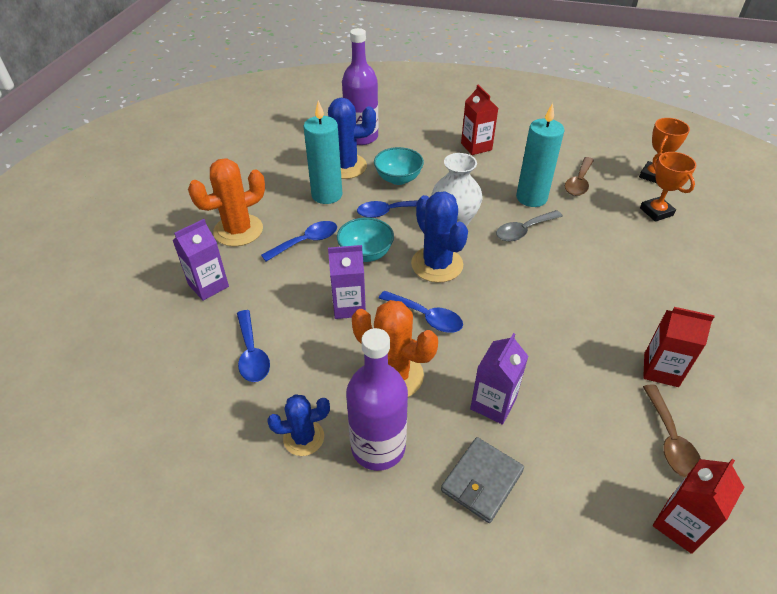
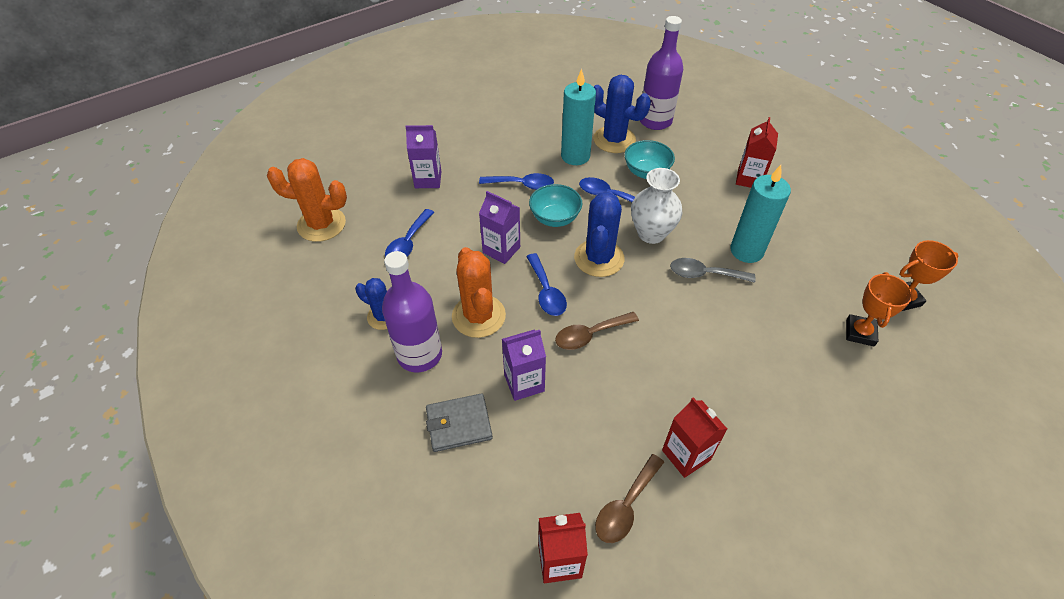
camera: 40 degrees right, 5 degrees up
(238, 230) = (485, 150): orange cactus -> orange cactus (321, 224)
(578, 182) = (811, 263): brown spoon -> brown spoon (590, 335)

